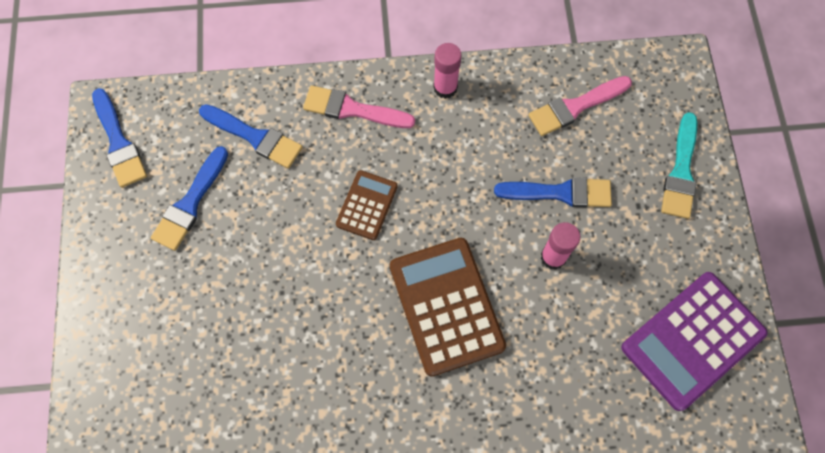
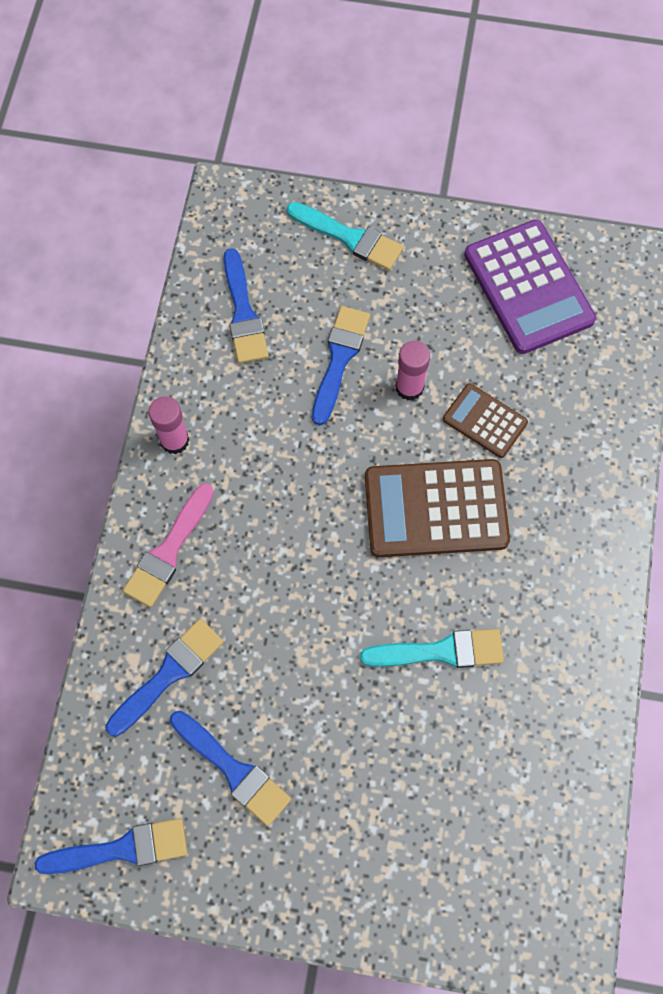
camera: 75 degrees left, 0 degrees up
(320, 339) = (440, 651): none -> turquoise brush
(367, 205) = (296, 563): brown calculator -> brown calculator (484, 421)
(575, 107) = (243, 313): pink brush -> blue brush

